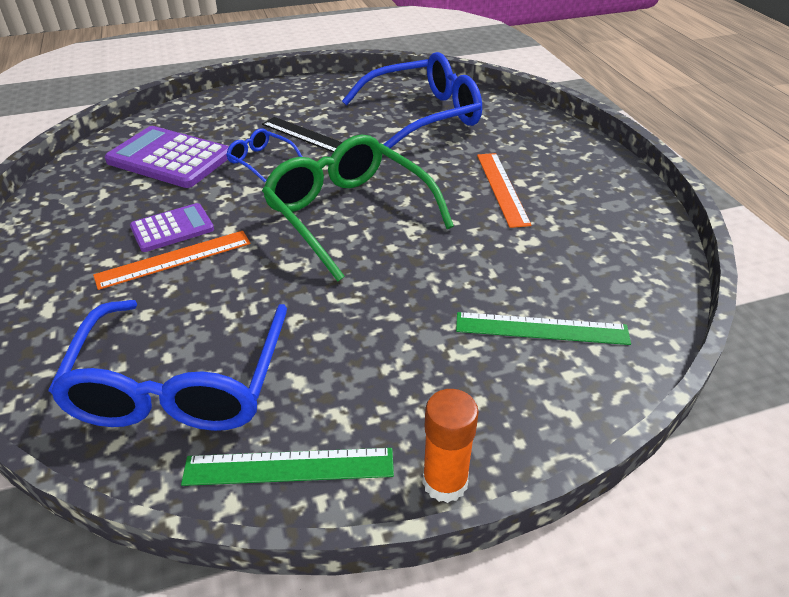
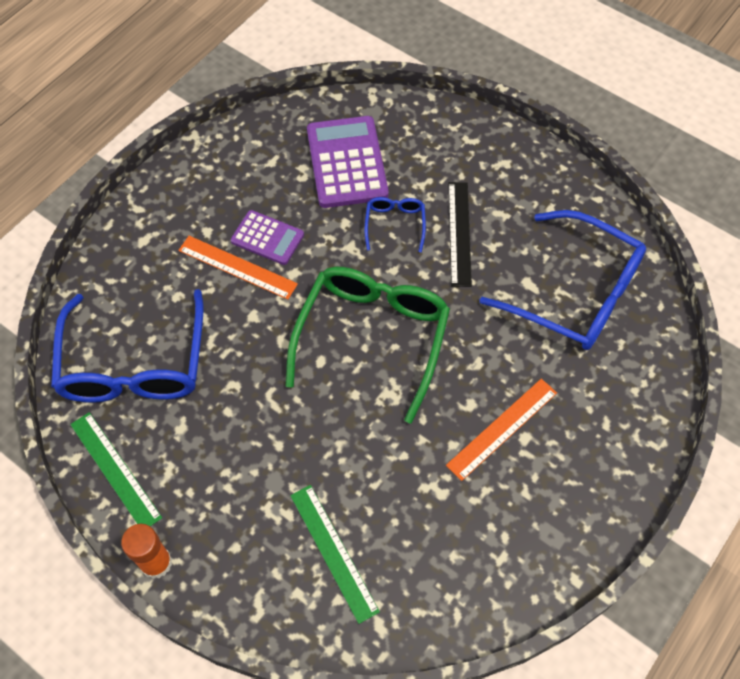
camera: 55 degrees right, 20 degrees up
(179, 386) = (134, 366): blue glasses -> blue glasses turned 60 degrees counterclockwise

